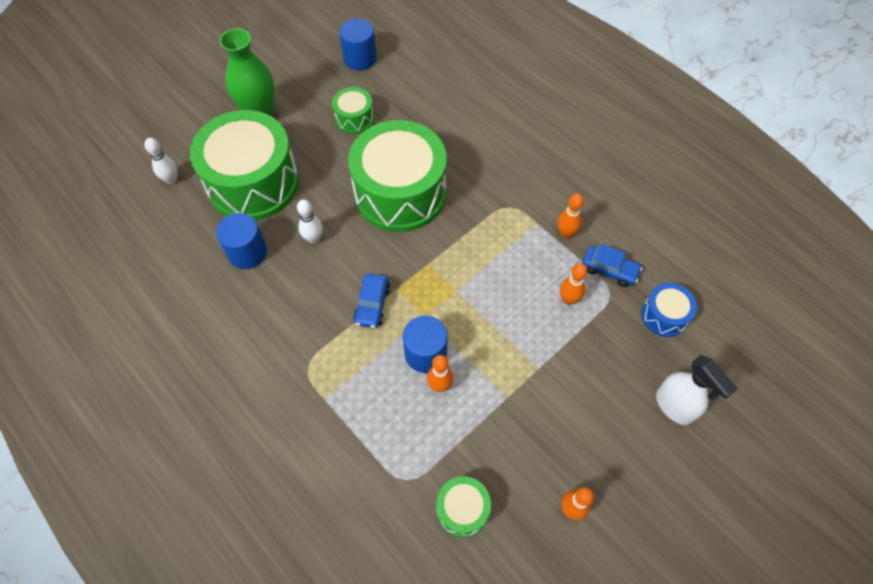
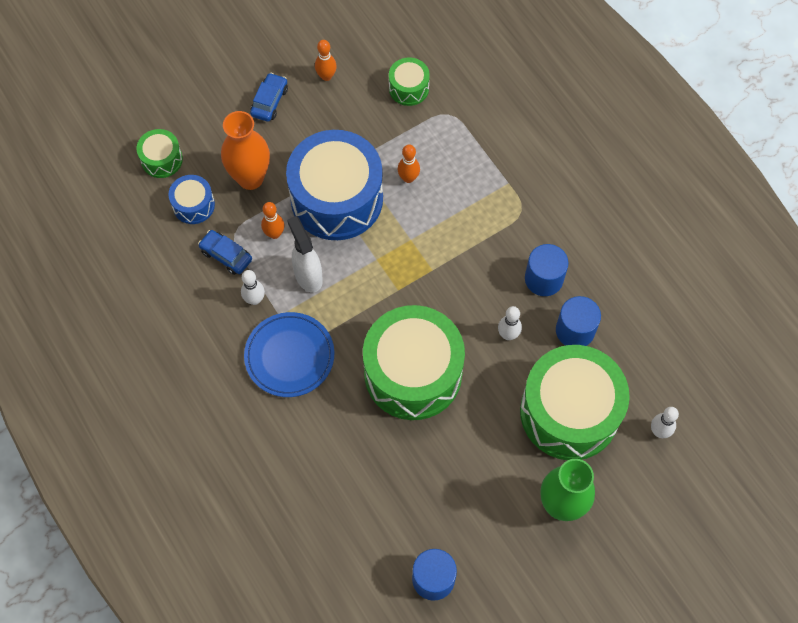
camera: 170 degrees left, 5 degrees up
(354, 118) = (450, 483): green drum -> green drum (162, 159)
(372, 305) = (457, 257): blue car -> blue car (269, 101)
(425, 353) = (416, 206): blue cylinder -> blue cylinder (544, 279)
(514, 348) = (337, 198): none -> blue drum
(516, 190) = (289, 356): none -> blue plate
(566, 233) = (254, 299): orange bowling pin -> white bowling pin
(615, 356) = (250, 178): none -> orange vase
(674, 406) = (218, 132): white spray bottle -> white spray bottle (308, 275)

